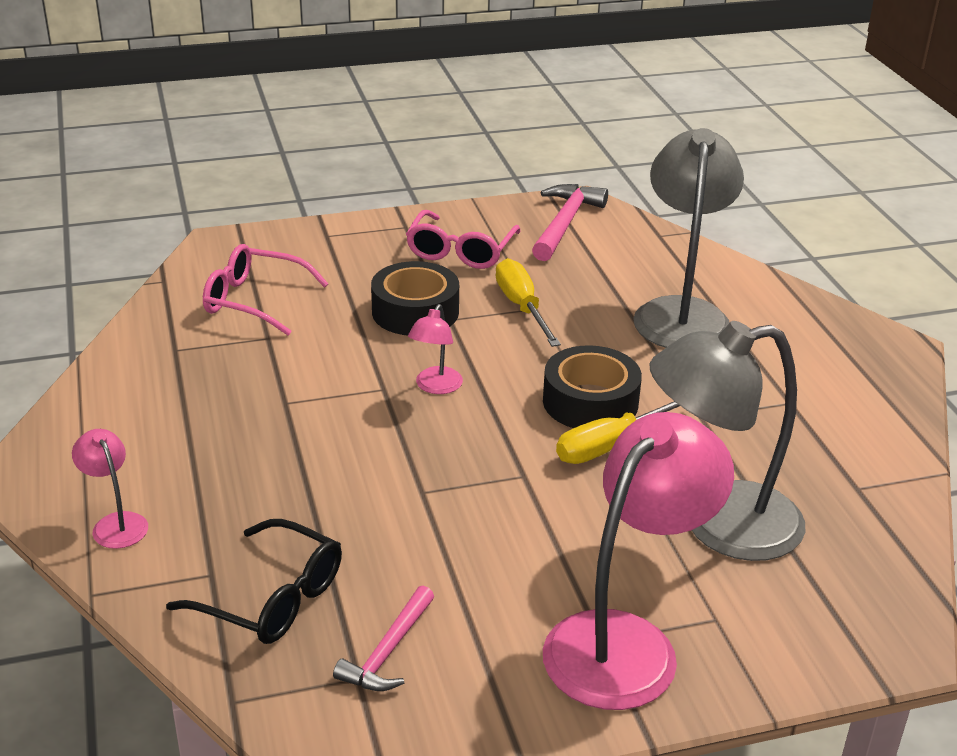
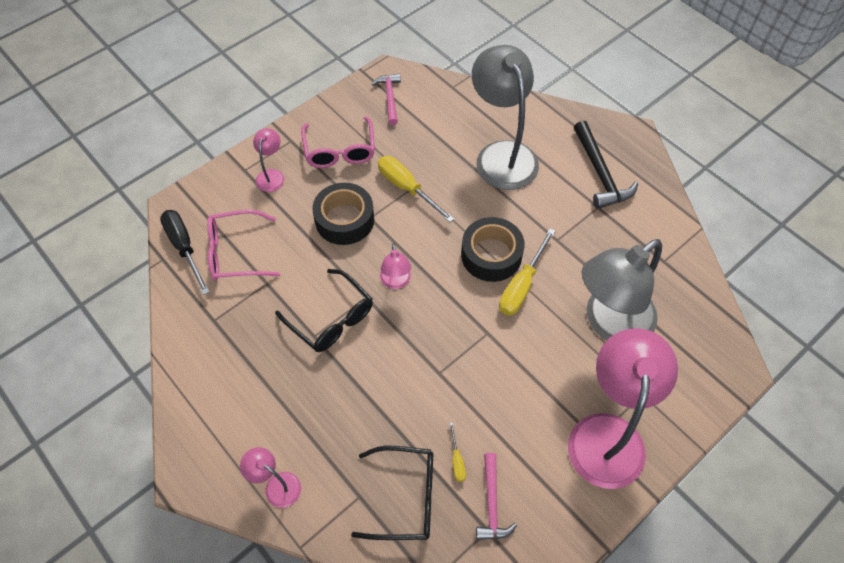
camera: 25 degrees left, 25 degrees up
(197, 278) = (184, 247): none -> black screwdriver
(321, 394) = (331, 319): none -> black glasses
(356, 248) = (271, 175): none -> pink lamp
(375, 587) = (457, 460): none -> yellow screwdriver
(565, 223) = (390, 98): pink hammer -> pink hammer, size x0.65
(818, 370) = (600, 173): none -> black hammer

